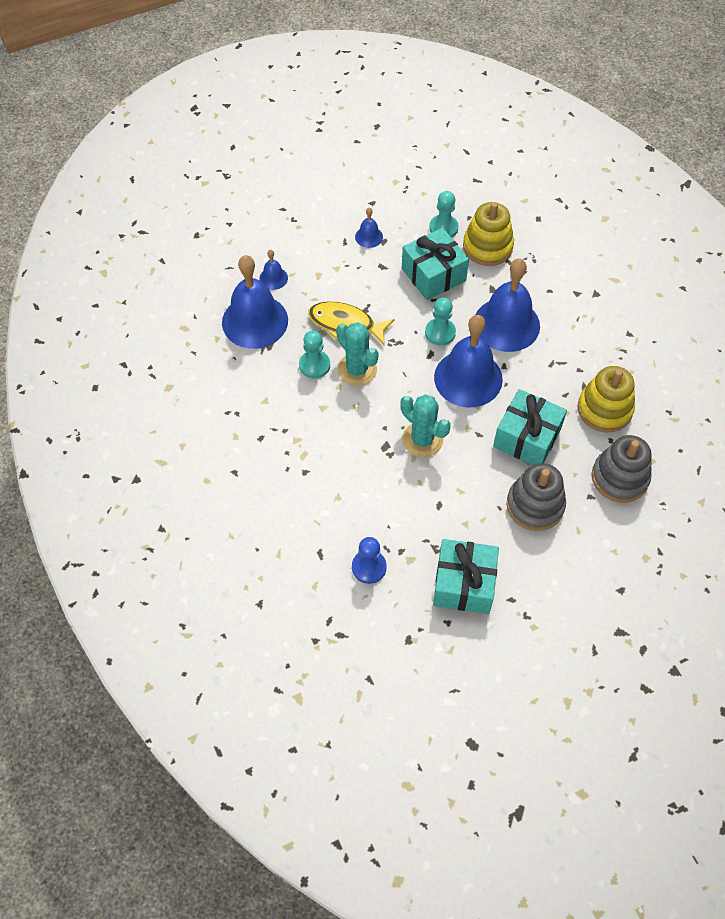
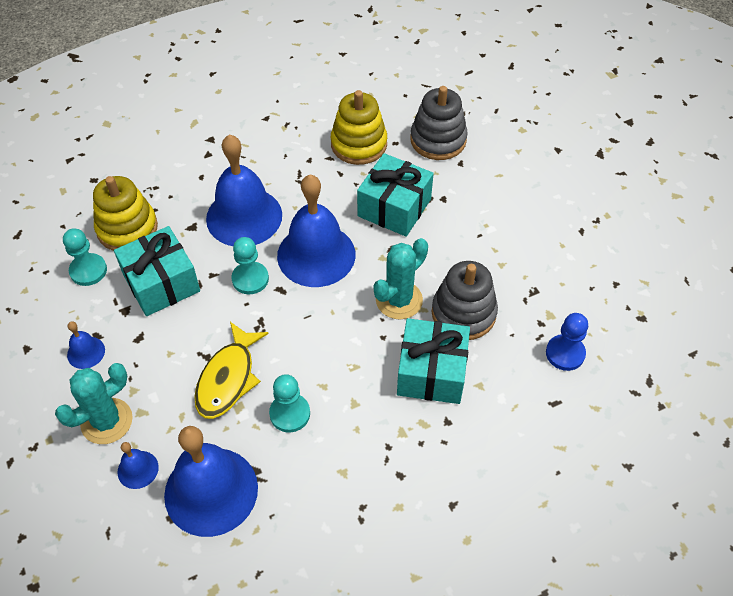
camera: 90 degrees left, 5 degrees down
(357, 370) = (299, 365): turquoise cactus -> turquoise cactus (106, 421)
(464, 584) = (571, 268): turquoise gift -> turquoise gift (431, 372)
(535, 505) = (474, 206): grey stacking toy -> grey stacking toy (463, 313)

